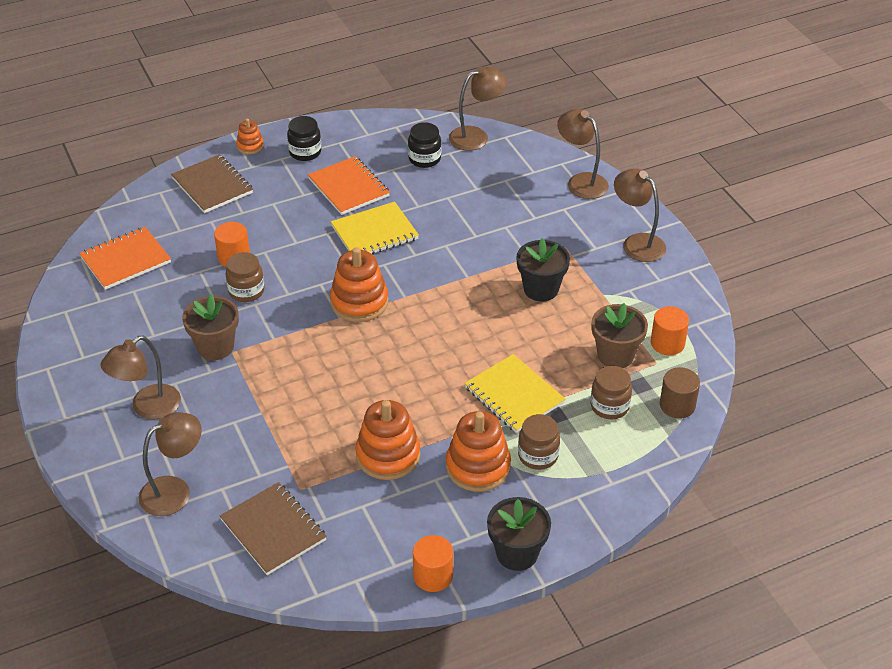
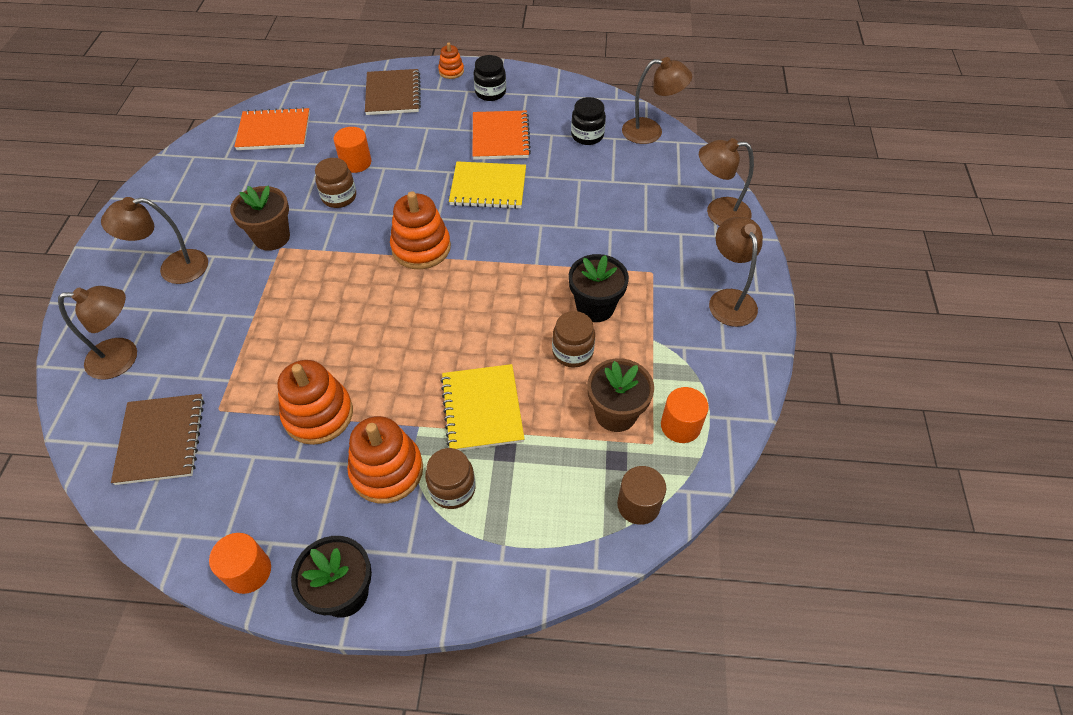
camera: 30 degrees right, 10 degrees up
(581, 181) = (718, 213): brown lamp -> brown lamp turned 75 degrees counterclockwise
(609, 406) = (566, 469): brown jar -> brown jar (572, 352)

